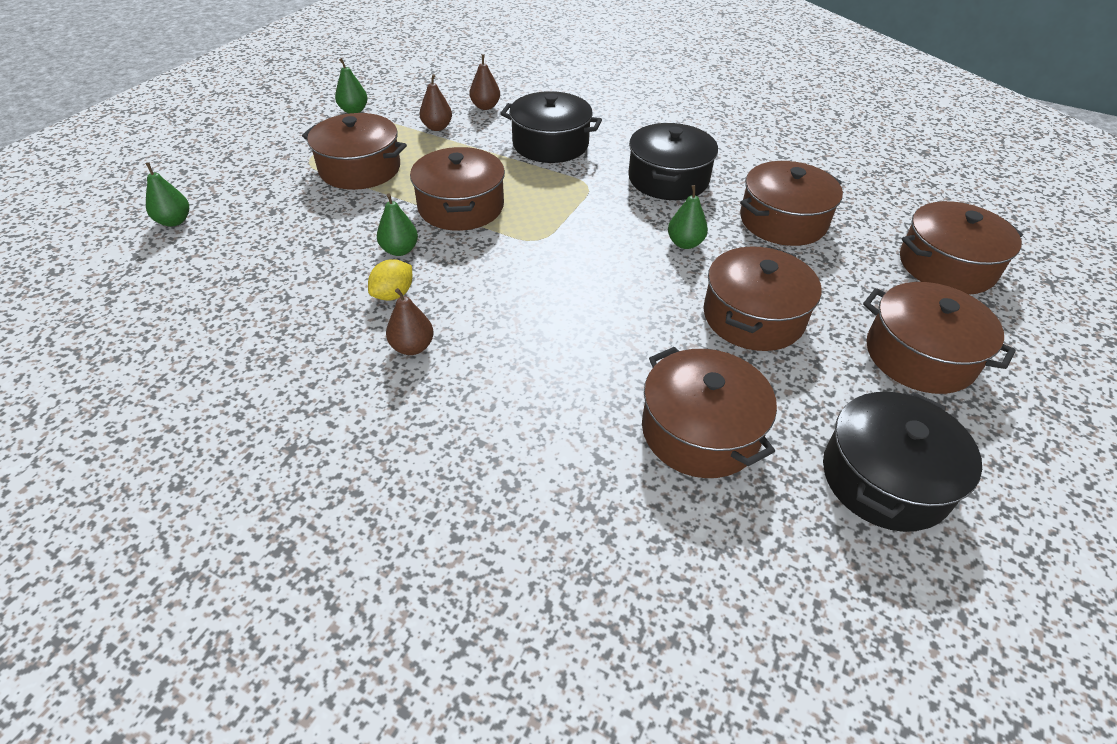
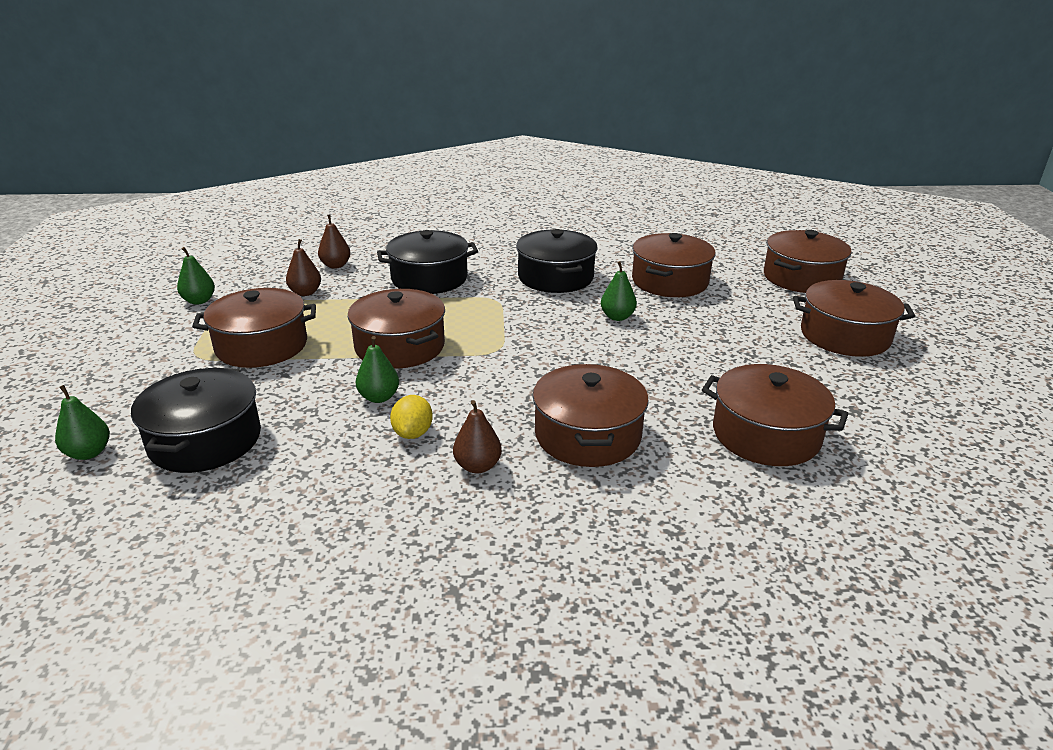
camera: 30 degrees left, 15 degrees down
(753, 317) = (718, 349): brown pot -> brown pot (587, 435)
(885, 478) = (905, 415): black pot -> black pot (205, 440)

